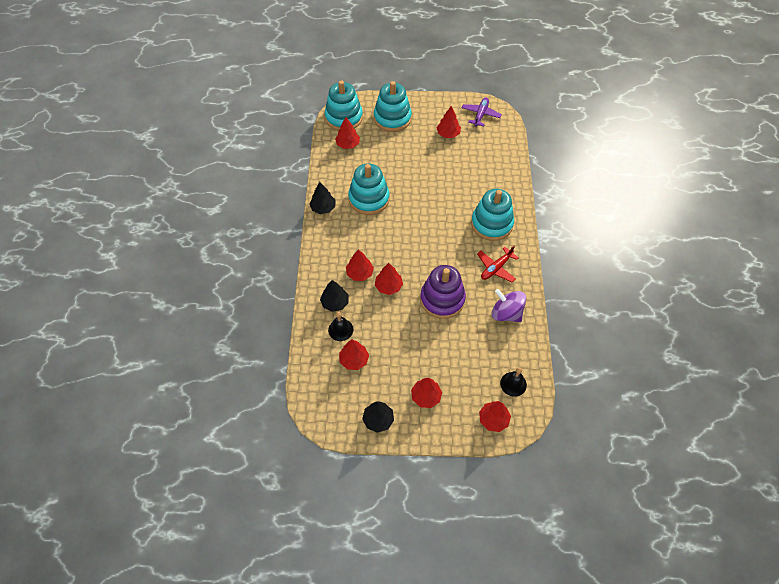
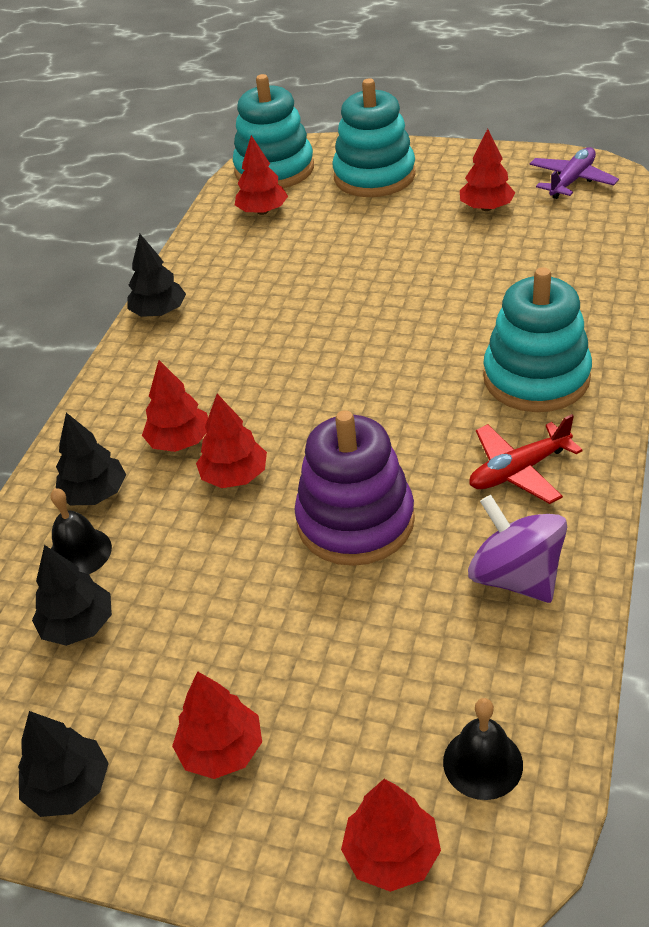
camera: 20 degrees right, 15 degrees down
(354, 360) = (78, 625): red tree -> black tree
(369, 199) = (265, 305): turquoise stacking toy -> none

